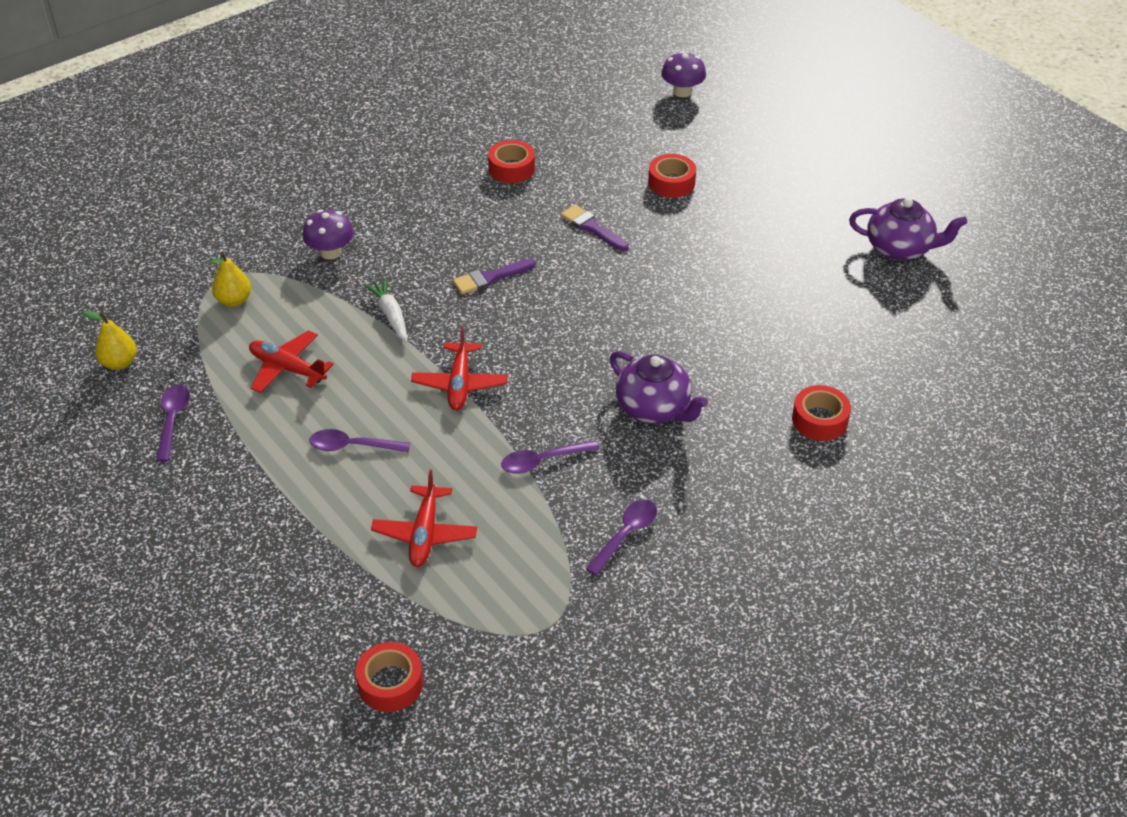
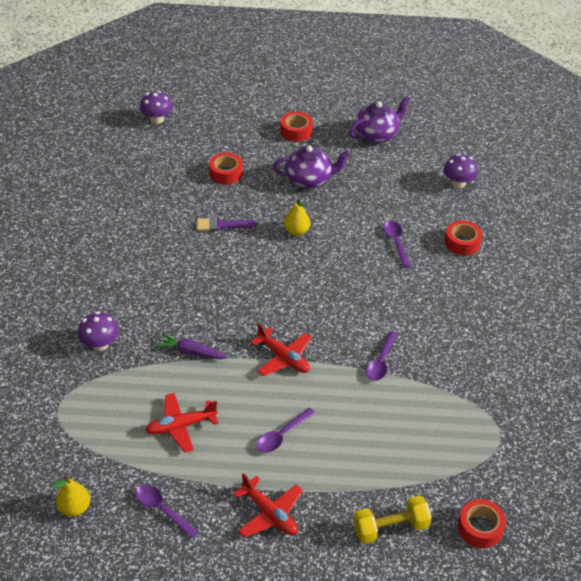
camera: 50 degrees left, 0 degrees up
(234, 300) = (86, 416): yellow pear -> yellow pear (296, 231)
(315, 605) = (390, 528): none -> yellow dumbbell
(390, 315) = (191, 352): white carrot -> purple carrot
(425, 534) = (384, 445): red plane -> red plane (269, 514)
(490, 278) = (212, 291): purple brush -> none
(511, 168) = (130, 223): red tape -> red tape (296, 131)
(626, 534) = (467, 364): purple spoon -> purple spoon (396, 242)
(654, 408) = (389, 294): purple teapot -> purple teapot (309, 179)
(918, 359) = (458, 183): none -> purple mushroom

